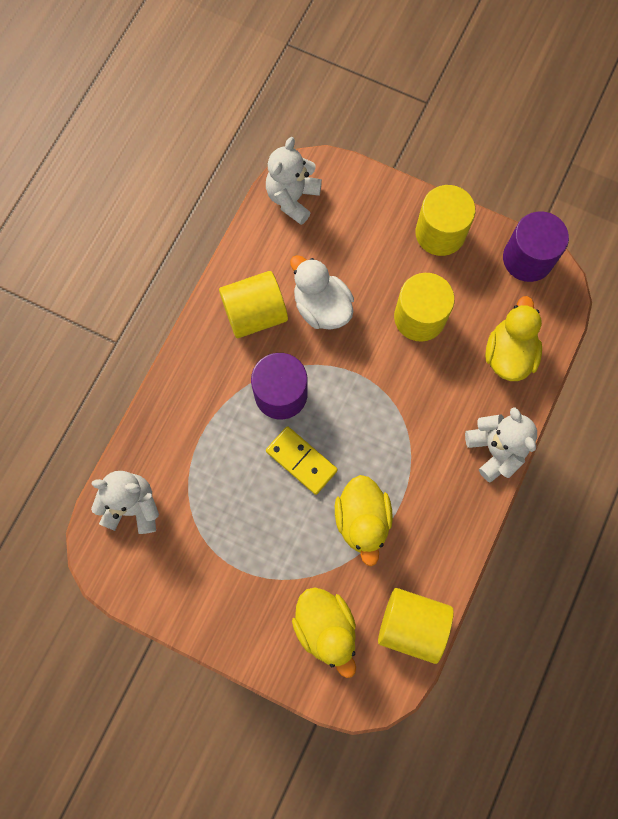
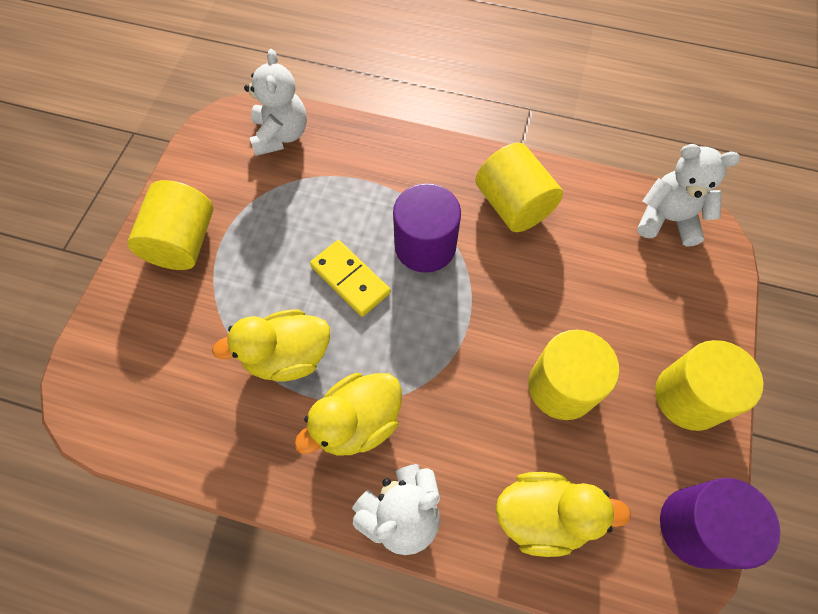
camera: 80 degrees right, 10 degrees down
(301, 461) = (350, 279): yellow domino -> yellow domino turned 75 degrees counterclockwise
(321, 307) = (541, 271): white duck -> none
(325, 627) = (159, 335): yellow duck -> yellow duck (357, 422)
(411, 625) = (163, 433): yellow cylinder -> yellow cylinder (183, 242)

